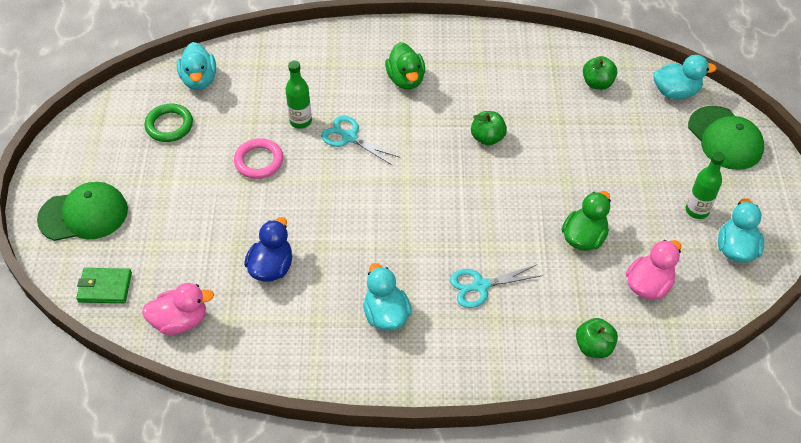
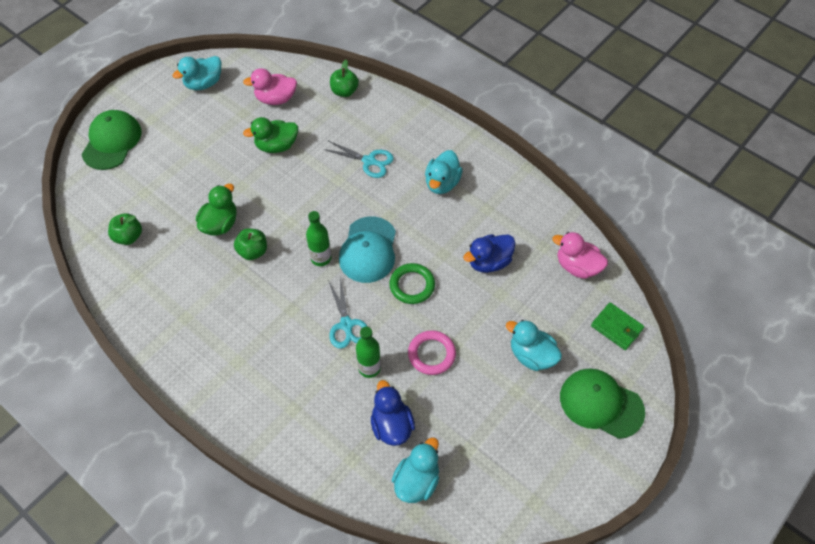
camera: 140 degrees left, 5 degrees up
(169, 125) = (477, 446): green ring -> green ring (412, 285)
(248, 98) = (391, 425): none -> blue duck
(392, 204) = (368, 250): none -> turquoise cap
(406, 79) = (253, 346): green duck -> green duck (220, 224)
(675, 92) = (91, 192): turquoise duck -> turquoise duck (531, 355)
(697, 210) = (193, 115): green bottle -> green bottle (321, 258)

